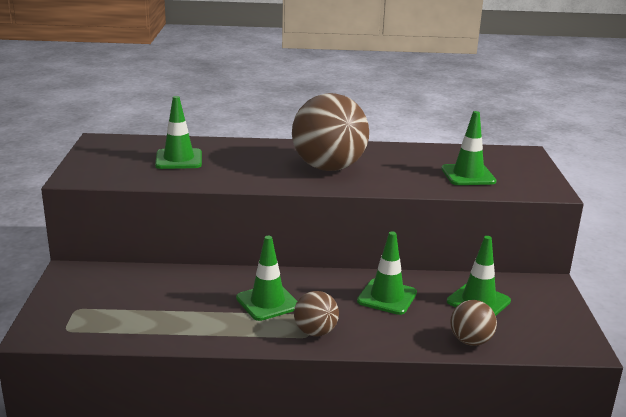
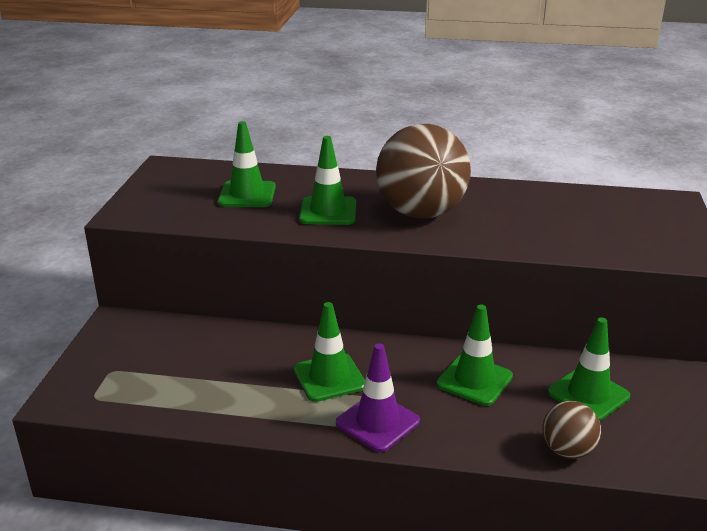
camera: 10 degrees right, 5 degrees up
(315, 332) = (377, 422): brown ball -> purple traffic cone
(468, 175) = (593, 231): green traffic cone -> green traffic cone (328, 211)

